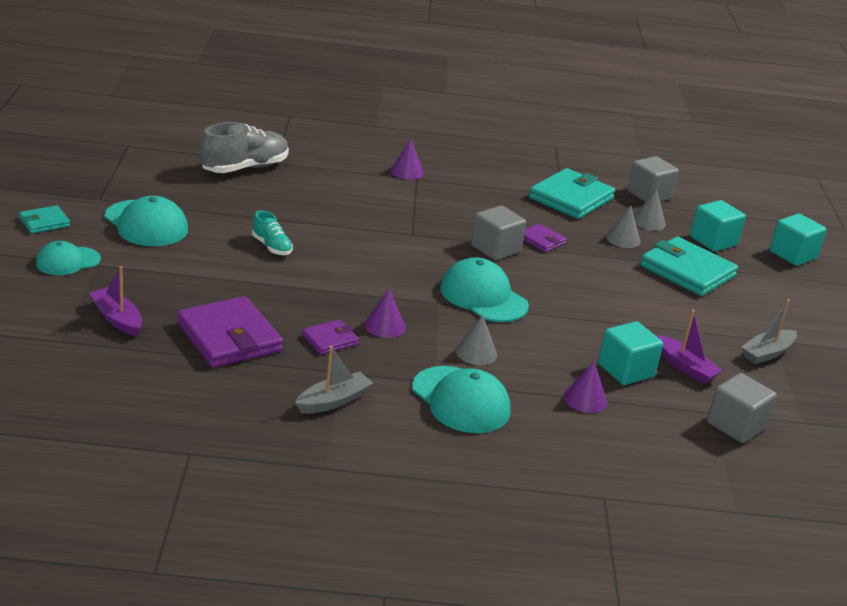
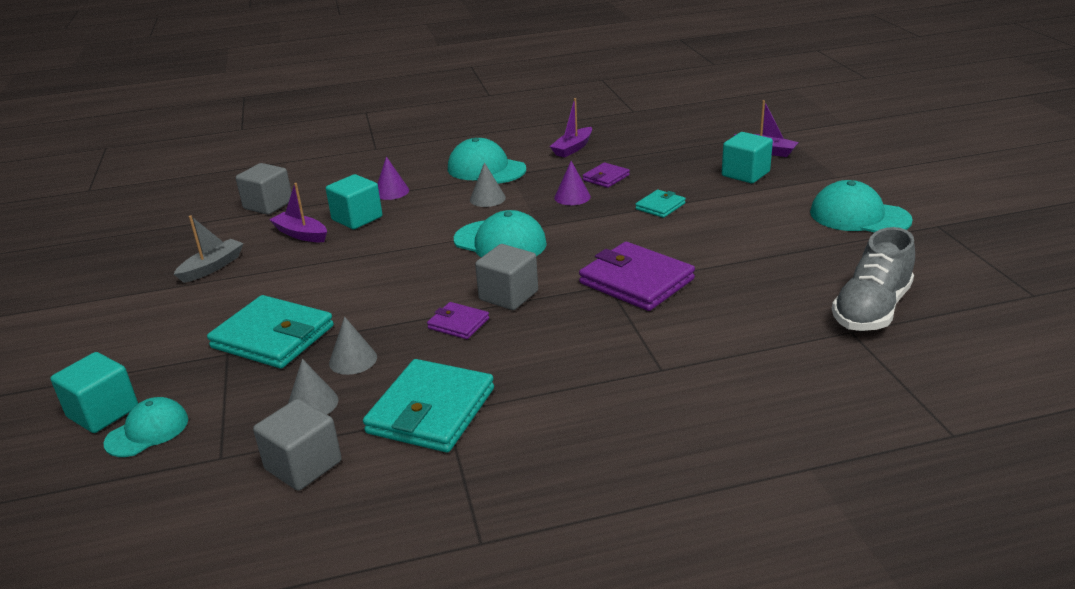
camera: 170 degrees right, 0 degrees up
(44, 222) = (936, 193): turquoise wallet -> turquoise wallet (660, 206)
(68, 261) = (862, 172): turquoise cap -> turquoise cap (147, 431)
(229, 337) = (678, 161): purple wallet -> purple wallet (636, 281)
(271, 247) = (727, 229): turquoise shoe -> none
(333, 401) = (573, 148): grey boat -> purple boat
(407, 171) = (683, 377): purple cone -> none
(713, 241) = (220, 399): turquoise cube -> turquoise cube (745, 174)

